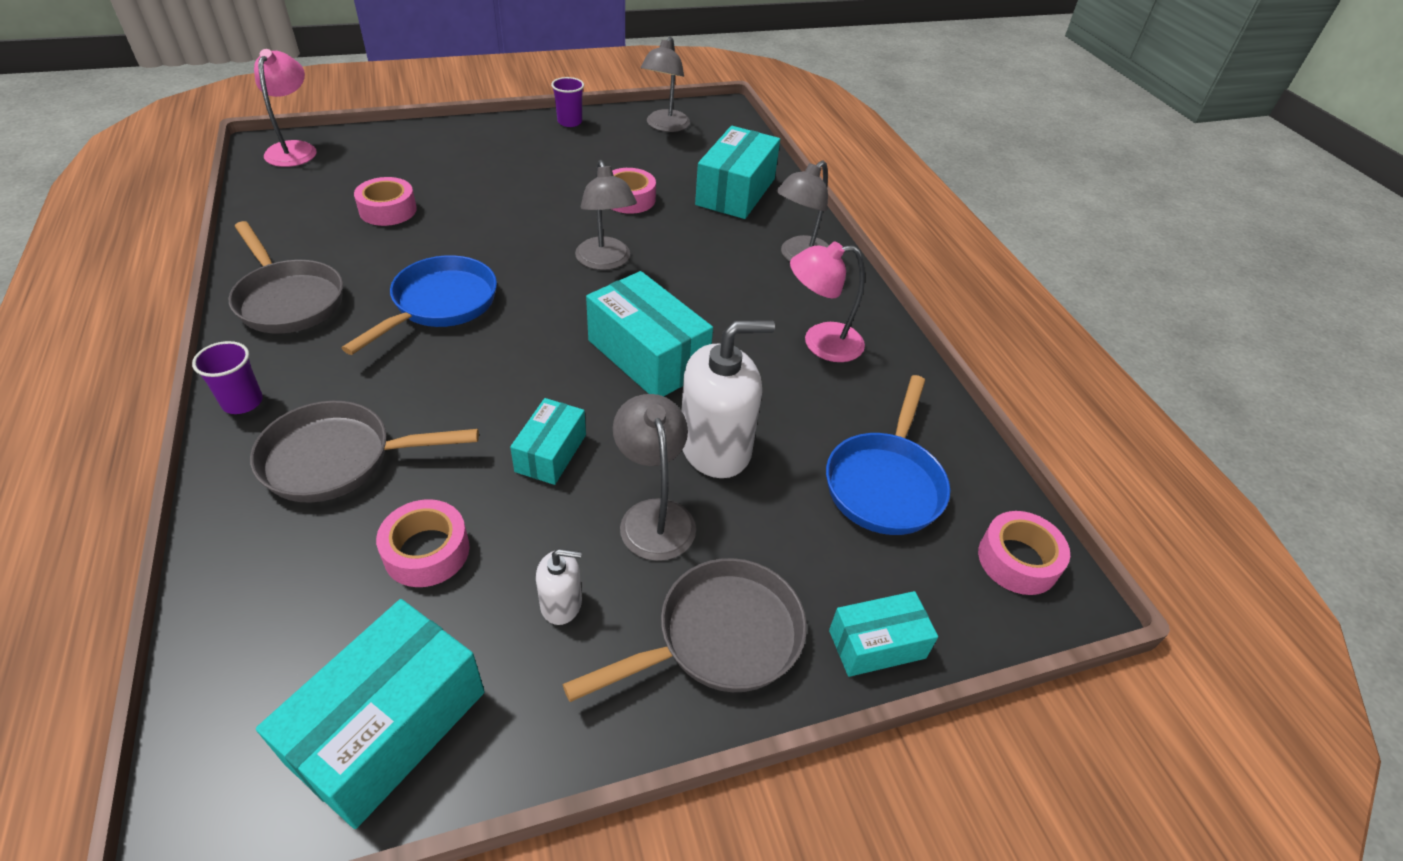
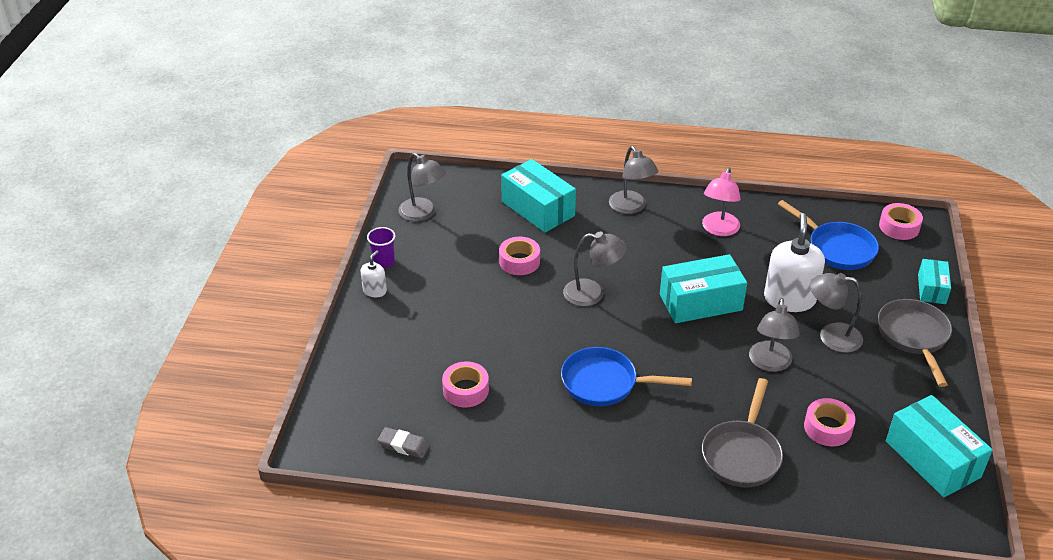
camera: 60 degrees left, 5 degrees down
(242, 402) = (670, 493): purple cup -> none
(287, 192) = (404, 445): none -> grey eraser
(288, 300) = (563, 460): grey pan -> none
(295, 149) = (330, 433): pink lamp -> none
(440, 305) = (605, 383): blue pan -> blue pan turned 45 degrees counterclockwise
(551, 453) = (770, 364): turquoise box -> grey lamp
(561, 603) = (878, 385): white soap dispenser -> white soap dispenser (374, 291)

